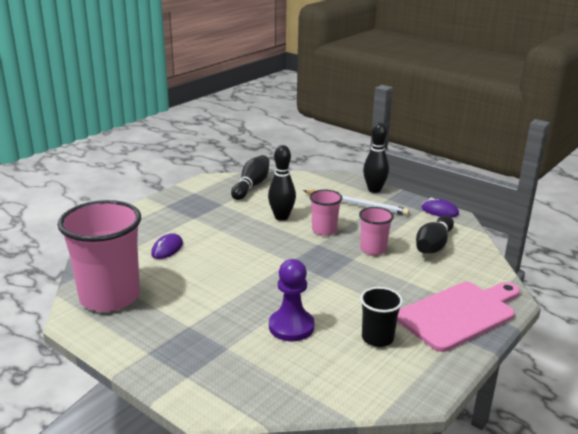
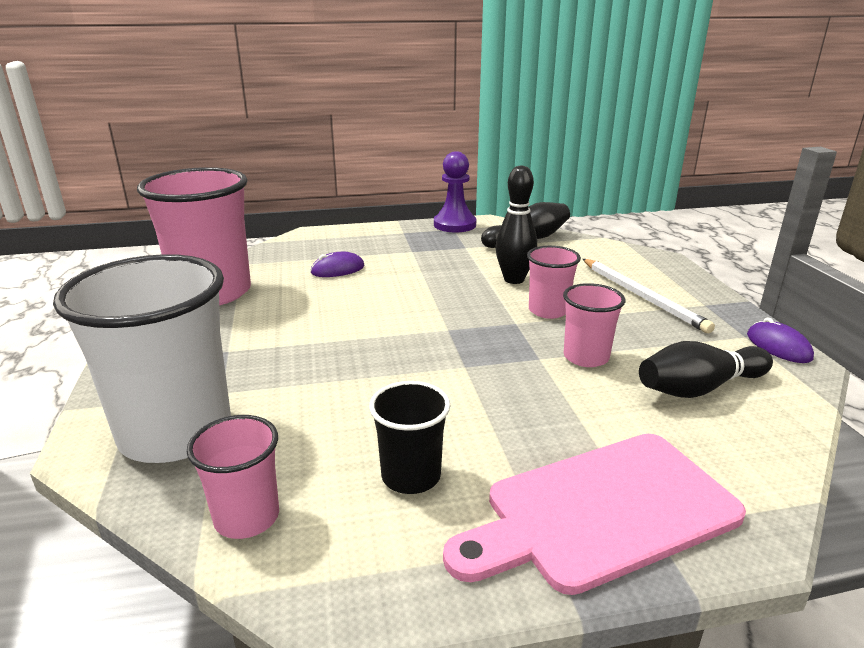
camera: 40 degrees right, 0 degrees up
(241, 377) = (176, 433): none -> white cup
(291, 327) = (326, 403): purple pawn -> purple pawn (454, 225)
(339, 390) = (247, 517): none -> pink cup
(374, 190) = (696, 288): black bowling pin -> none
(459, 314) = (601, 511): pink cutting board -> pink cutting board turned 150 degrees clockwise

